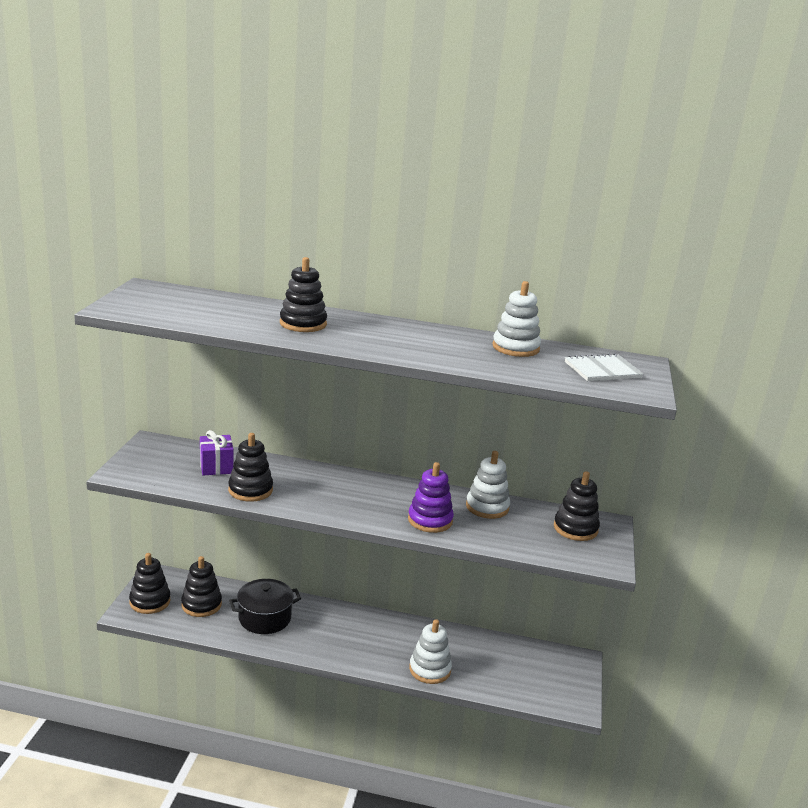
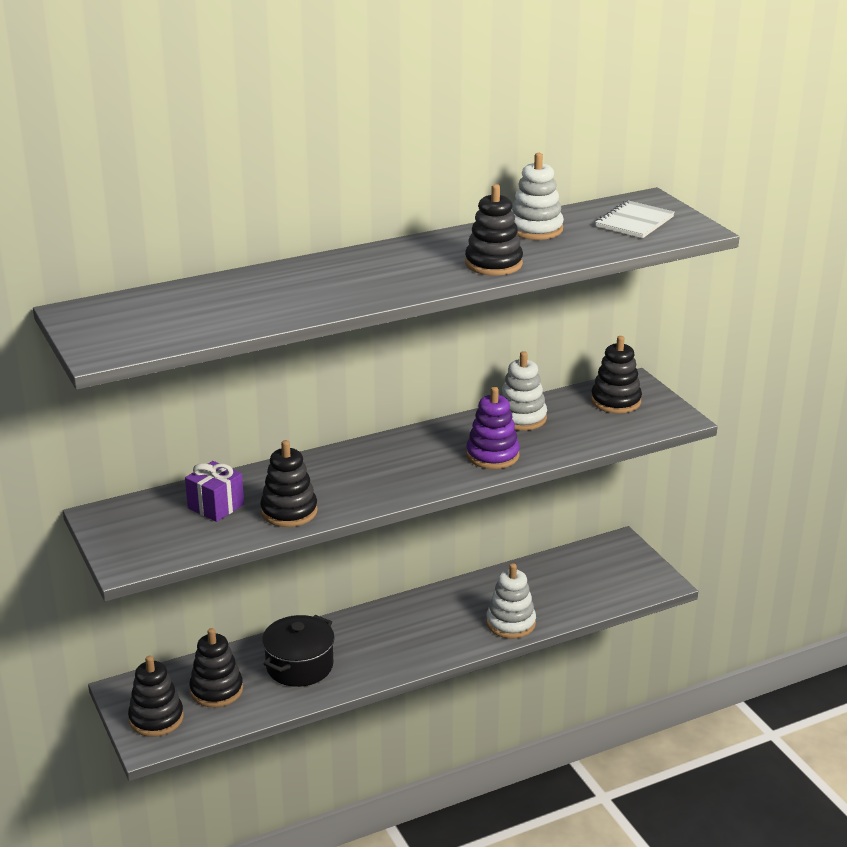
camera: 35 degrees left, 5 degrees up
(303, 324) = (317, 285): black stacking toy -> black stacking toy (493, 264)

